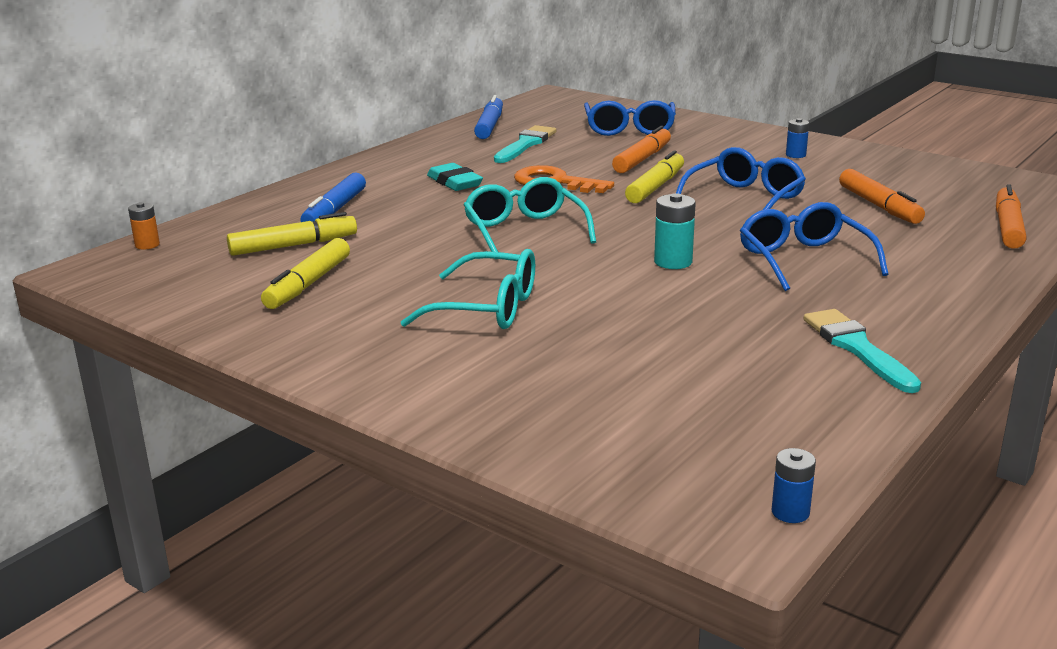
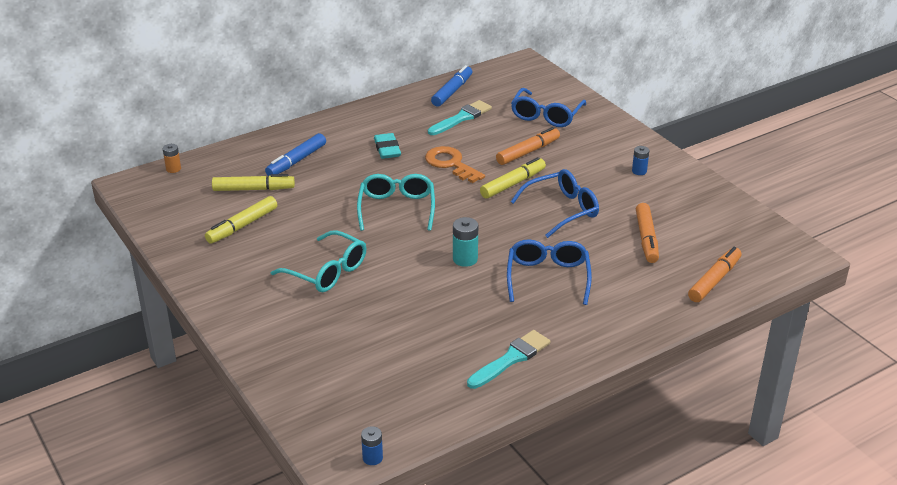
camera: 20 degrees right, 10 degrees up
(857, 348) = (511, 359): turquoise brush -> turquoise brush turned 45 degrees clockwise

